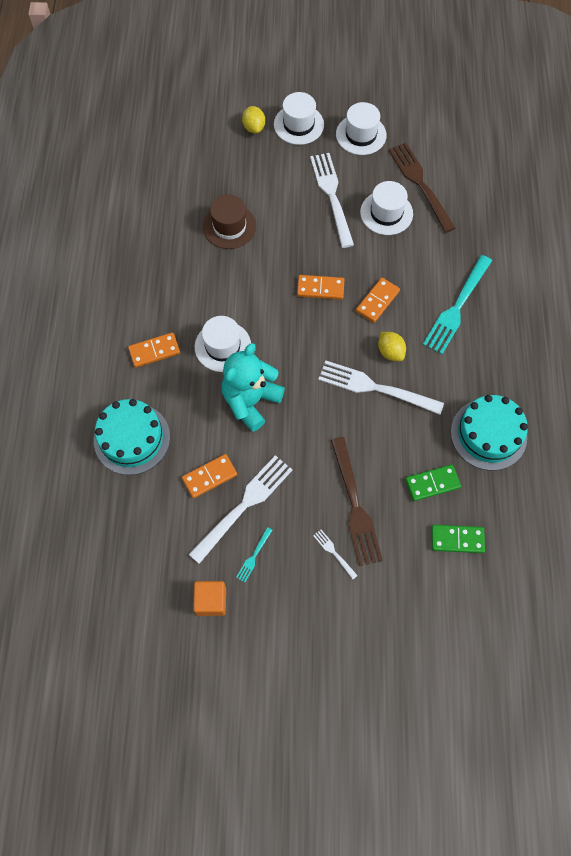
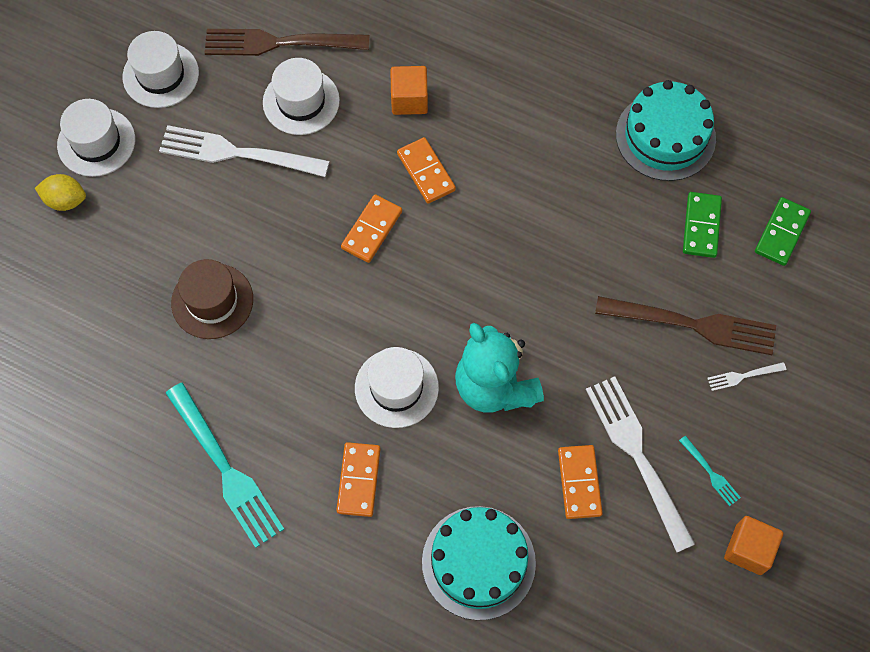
camera: 65 degrees left, 0 degrees up
(375, 388) = (546, 230): white fork -> none
(390, 352) = (505, 190): yellow lemon -> none
(423, 270) = (409, 100): none -> orange cube
(457, 307) = (481, 88): turquoise fork -> turquoise fork (225, 469)

